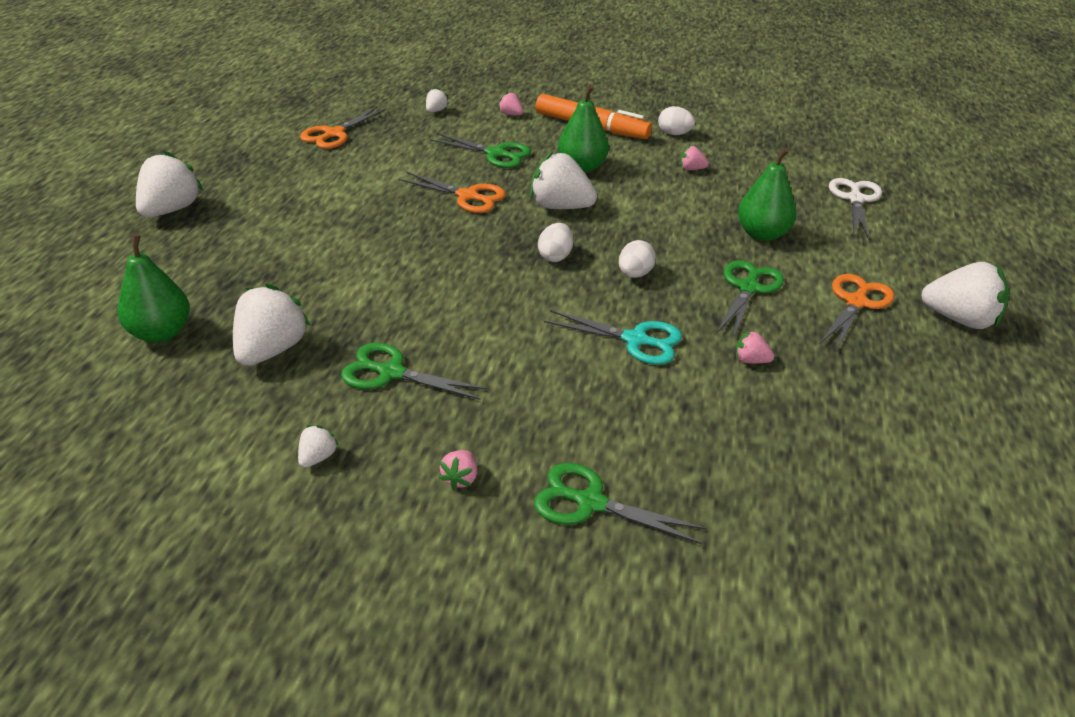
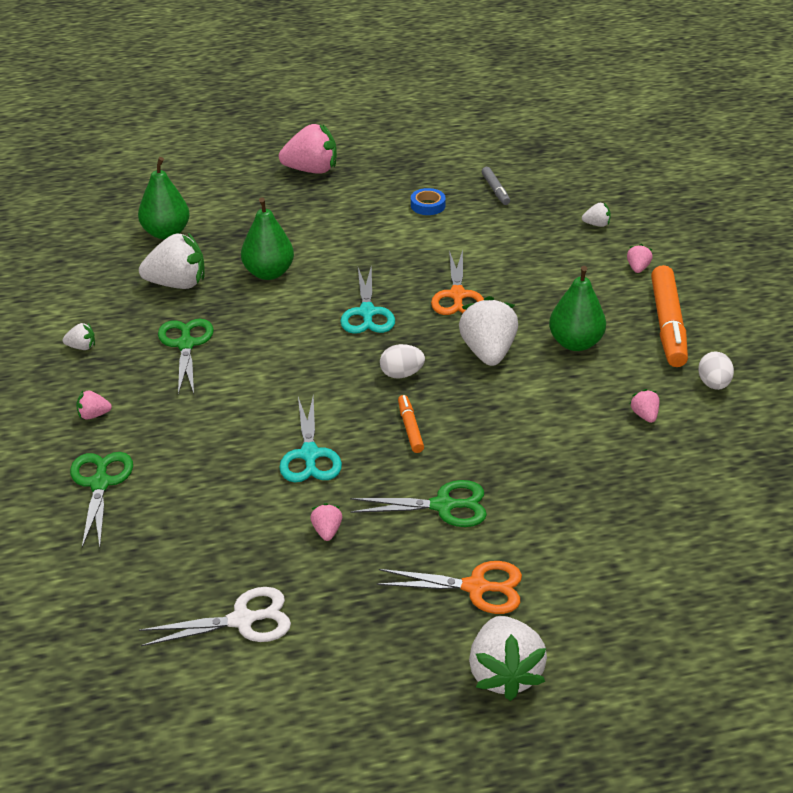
camera: 65 degrees right, 0 degrees up
(171, 210) = (311, 170): white strawberry -> pink strawberry
(316, 169) = (428, 205): none -> blue tape
(334, 134) = (495, 190): orange scissors -> grey marker
(447, 247) = (367, 313): none -> turquoise scissors
(495, 154) = (548, 285): green scissors -> none
(635, 274) = (410, 428): white egg -> orange marker
(762, 234) = (553, 495): green pear -> green pear (268, 273)
(855, 199) = (697, 554): white scissors -> white scissors (242, 620)

